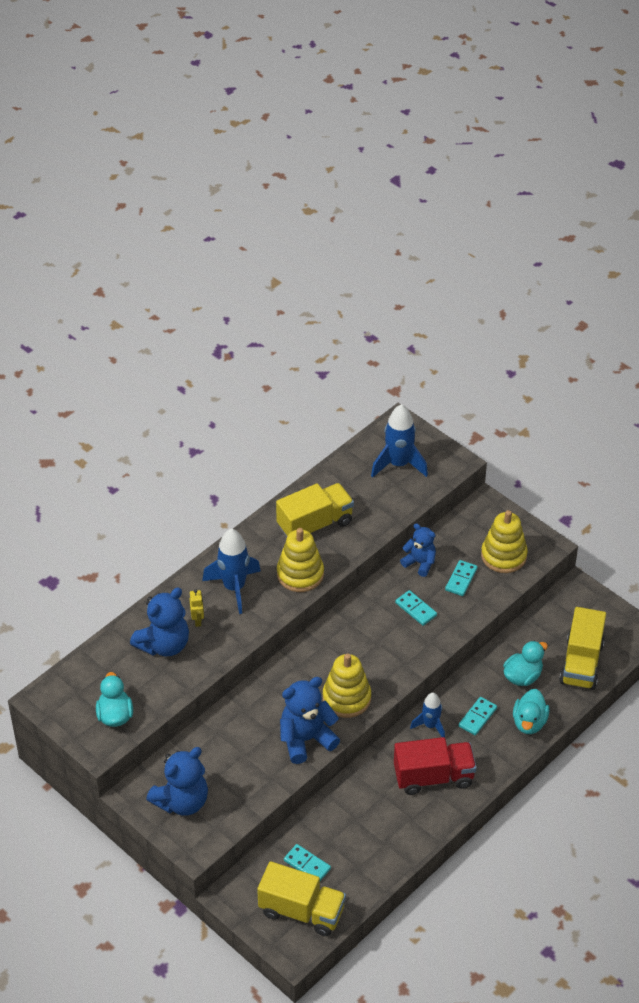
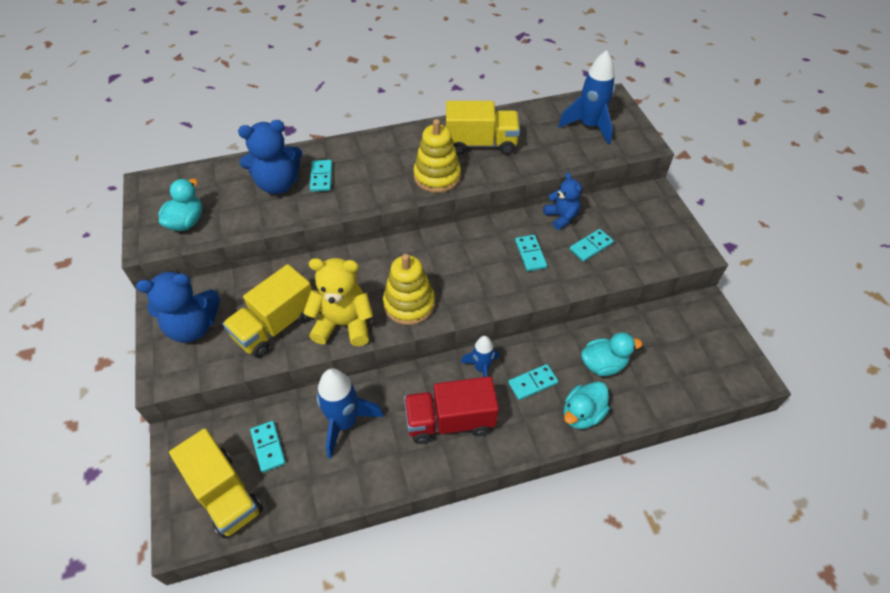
camera: 30 degrees right, 5 degrees up
(198, 620) = (321, 177): yellow robot -> turquoise domino
(234, 588) = (373, 164): blue rocket -> blue rocket (345, 423)
(306, 739) = (343, 324): blue teddy bear -> yellow teddy bear
(433, 777) = (450, 421): red truck -> red truck turned 150 degrees clockwise
(503, 556) = (646, 243): yellow stacking toy -> none
(581, 663) = (672, 379): yellow truck -> yellow truck (275, 326)

